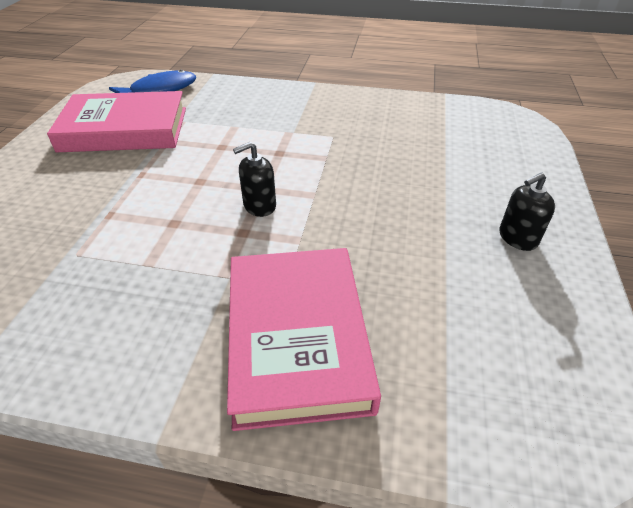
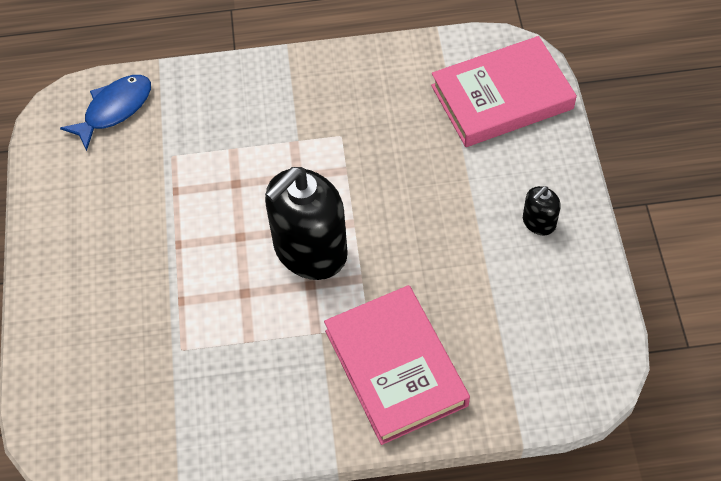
camera: 15 degrees left, 15 degrees up
(124, 129) = (118, 186): pink book -> pink book (502, 97)
(259, 206) = (310, 250): black soap dispenser -> black soap dispenser, size x2.23

